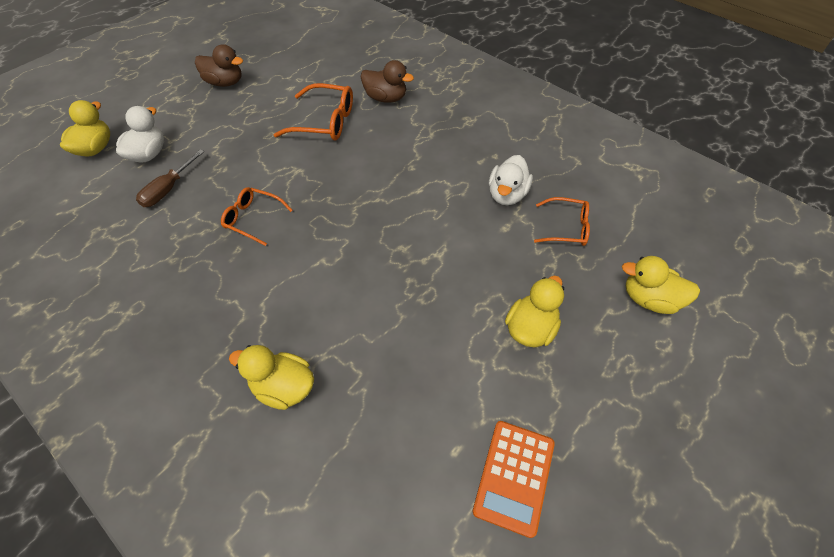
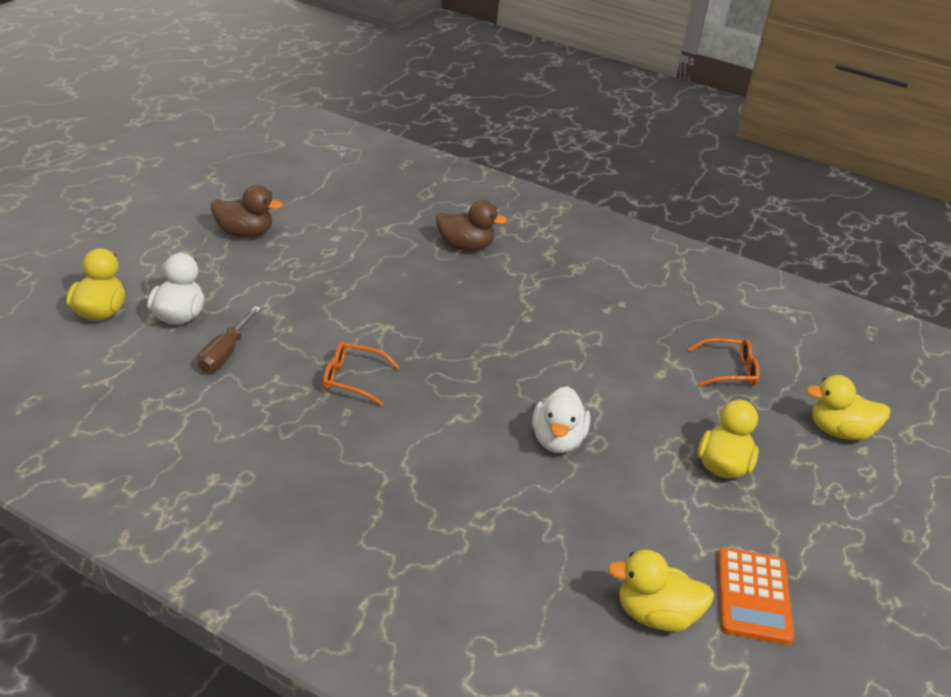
camera: 15 degrees left, 20 degrees down
(283, 387) = (466, 540): yellow duck -> yellow duck (655, 616)
(324, 122) = (397, 274): orange glasses -> none
(507, 195) = (650, 342): white duck -> white duck (557, 441)

